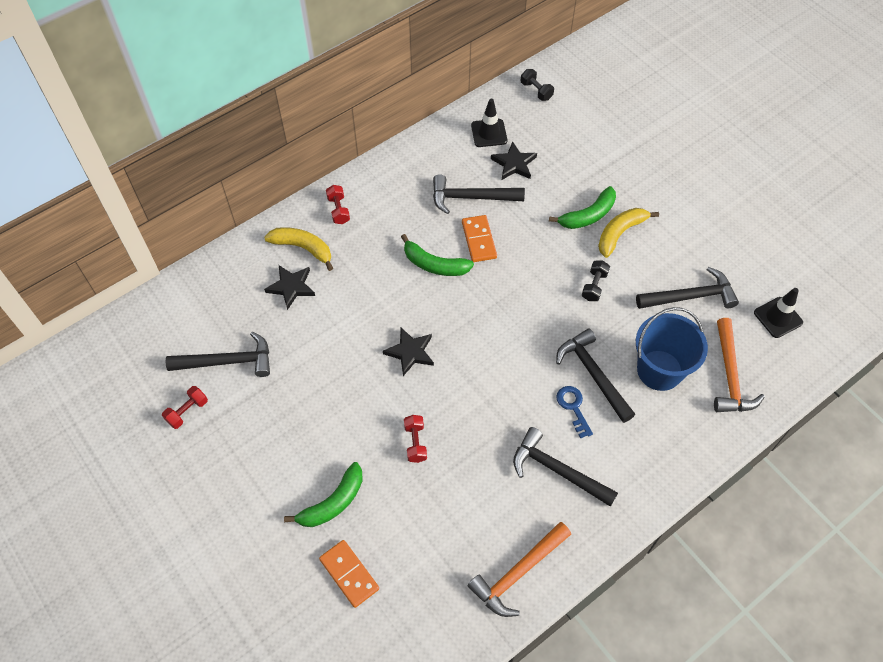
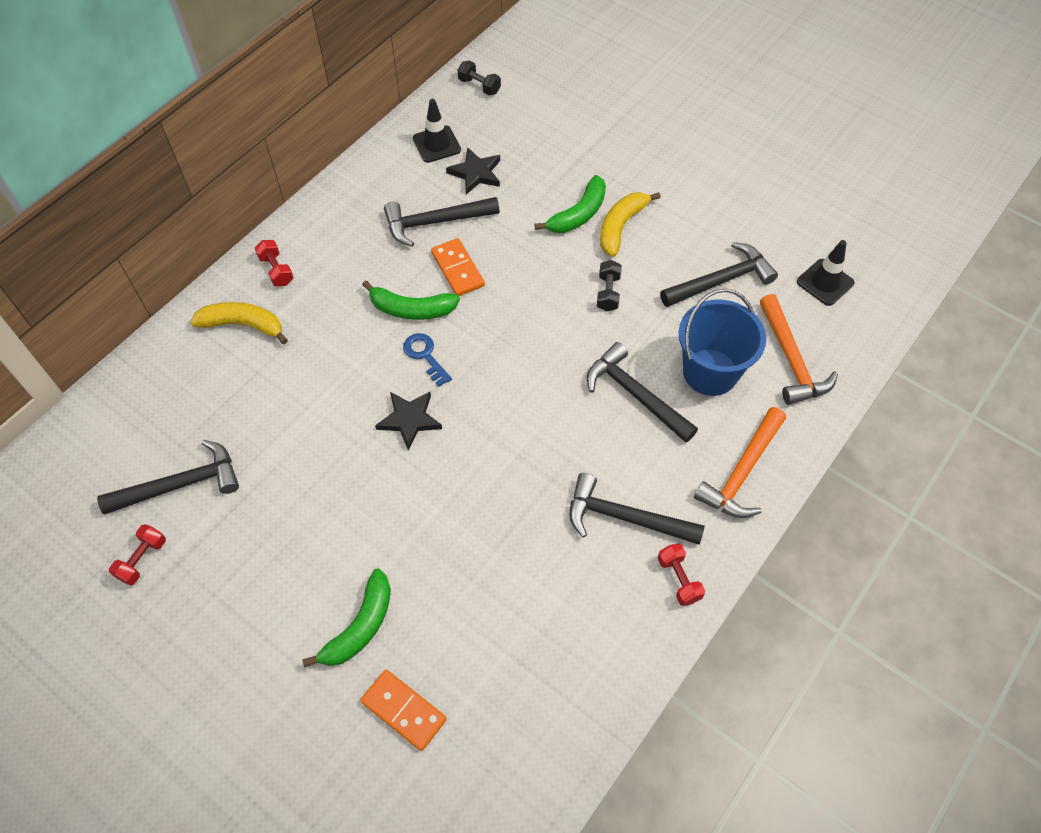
camera: 15 degrees left, 0 degrees up
(291, 287) = (240, 375): black star -> none
(415, 442) = (444, 527): red dumbbell -> red dumbbell (678, 579)
(518, 573) = (612, 653): orange hammer -> orange hammer (742, 472)
(573, 407) = (623, 439): blue key -> blue key (425, 356)

